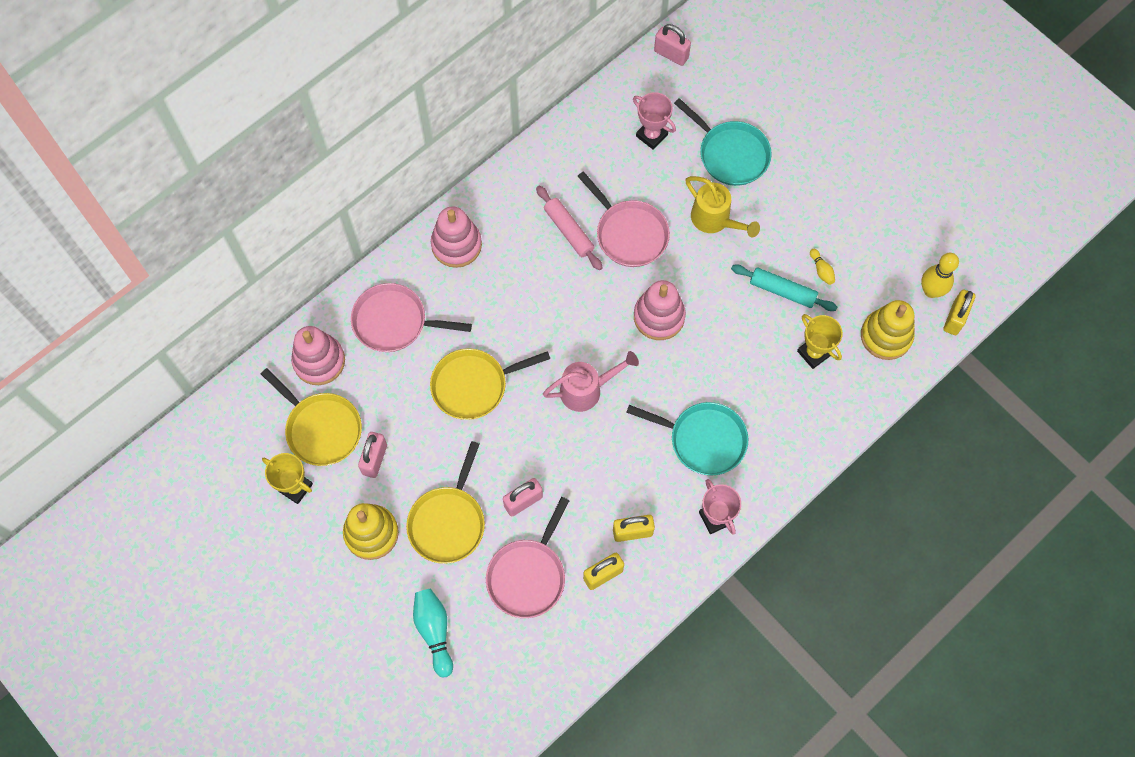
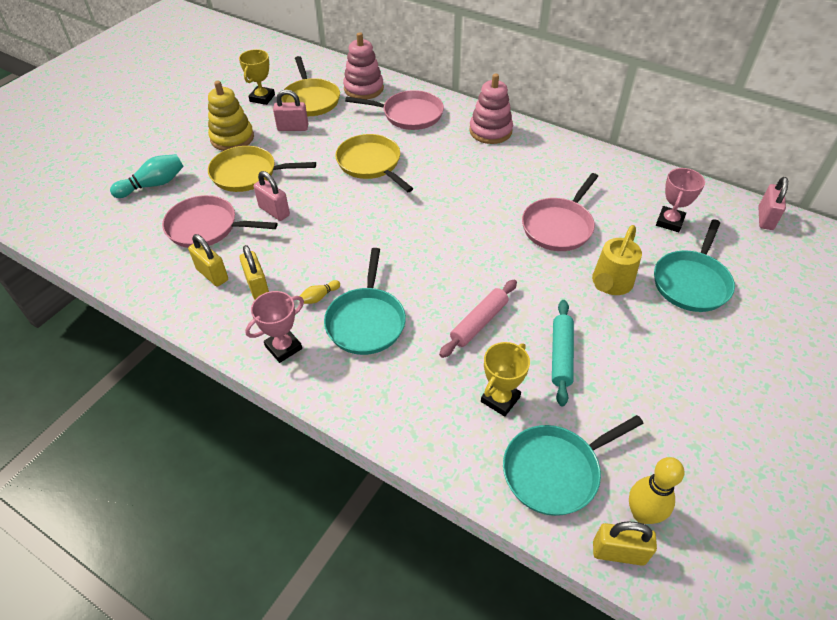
camera: 75 degrees right, 20 degrees down
(321, 429) = (311, 100): yellow pan -> yellow pan turned 45 degrees counterclockwise
(394, 322) = (409, 115): pink pan -> pink pan turned 105 degrees clockwise
(568, 231) = (538, 188): pink rolling pin -> pink rolling pin (479, 323)
(586, 390) = (390, 229): pink watering can -> none
(659, 317) = (484, 263): pink stacking toy -> none
(821, 270) = (605, 387): yellow bowling pin -> yellow bowling pin (319, 297)
(886, 336) = (555, 471): yellow stacking toy -> turquoise pan

